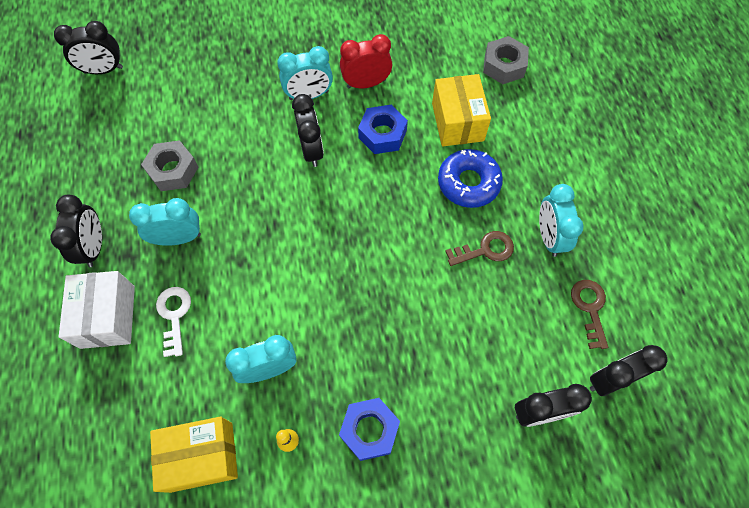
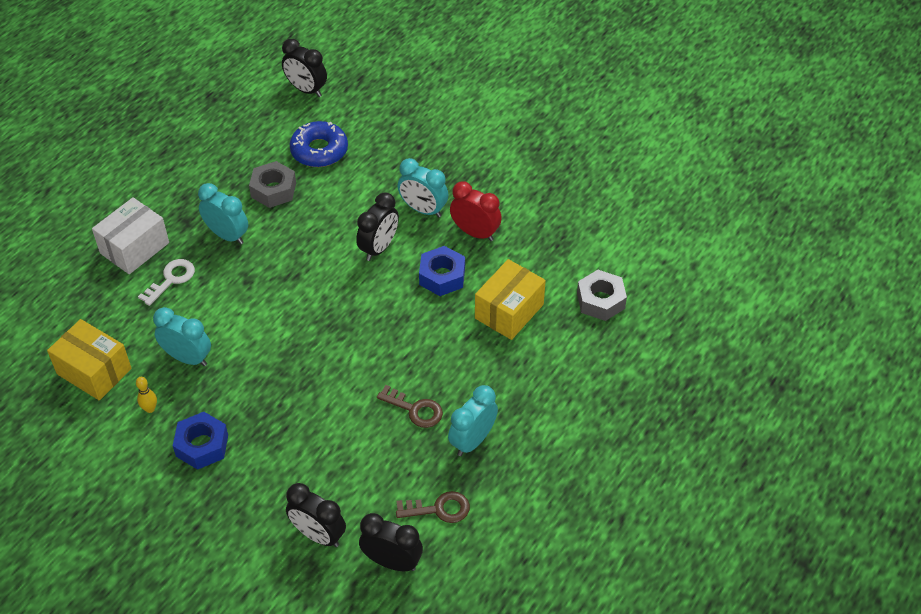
camera: 45 degrees right, 15 degrees down
(94, 247) = (173, 200): black clock -> none
(468, 183) = (461, 358): blue donut -> blue donut (319, 150)
(590, 308) = (439, 509): brown key -> brown key turned 45 degrees clockwise

